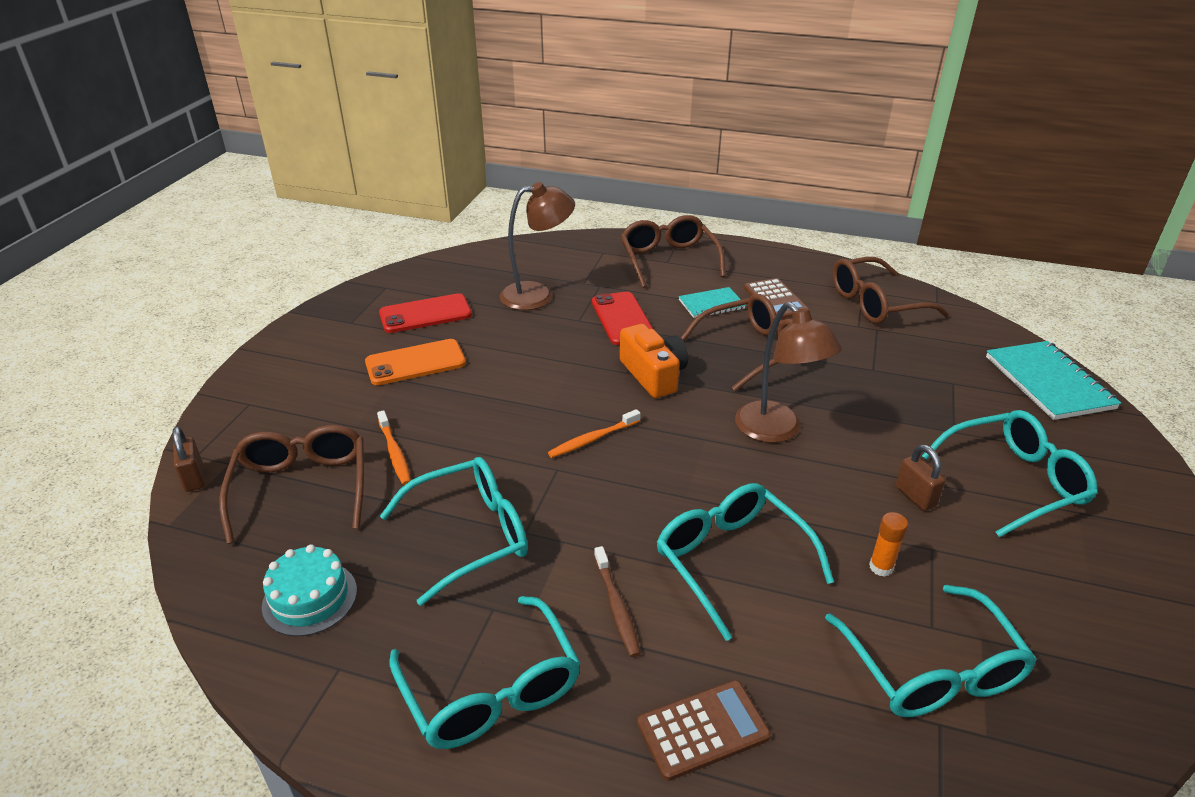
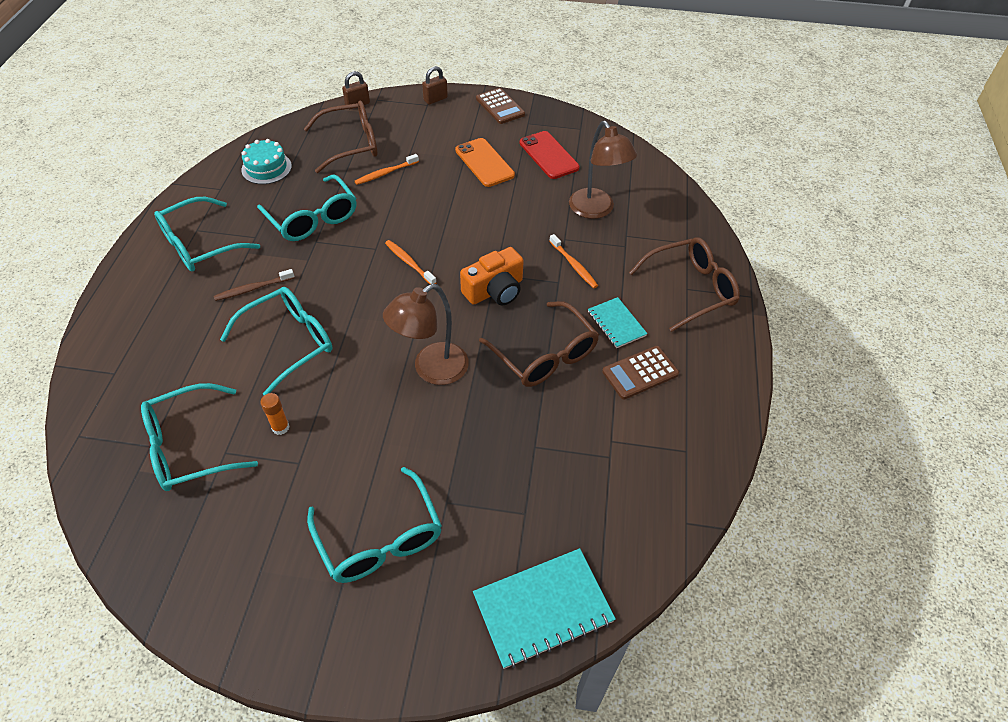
camera: 80 degrees right, 15 degrees up
(622, 319) = (573, 265): red phone -> orange toothbrush
(703, 730) = (163, 331): brown calculator -> brown calculator (500, 107)
(875, 303) = (661, 460): brown glasses -> none
(915, 496) = (356, 459): brown padlock -> brown padlock (435, 99)

